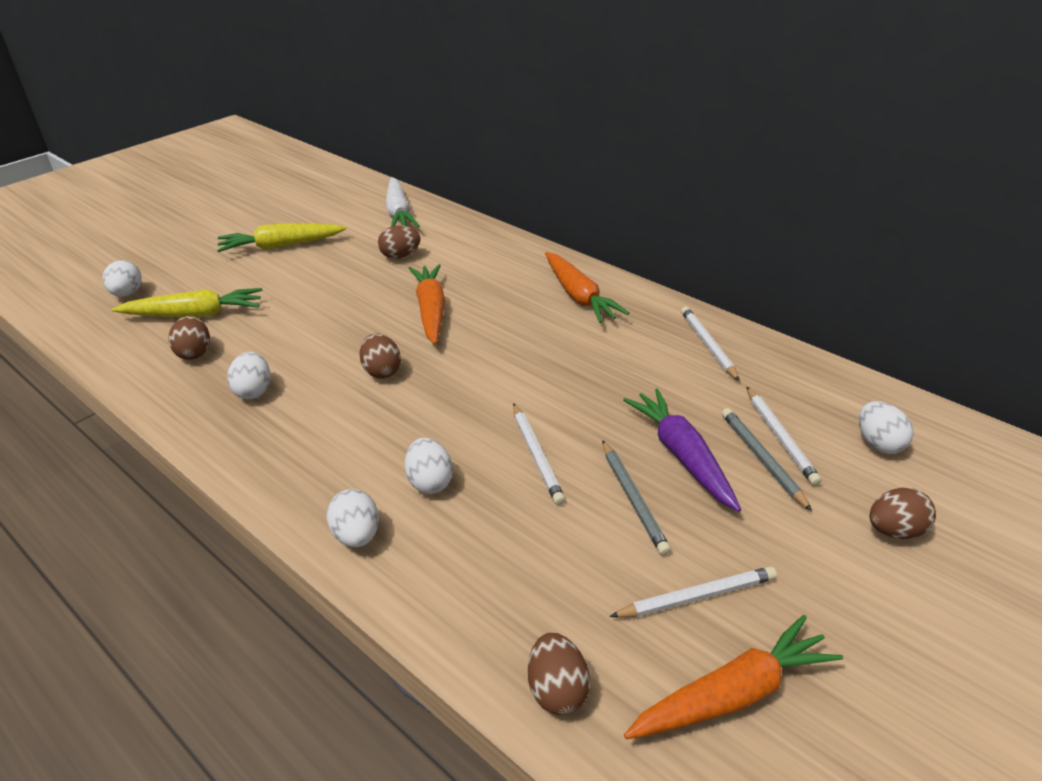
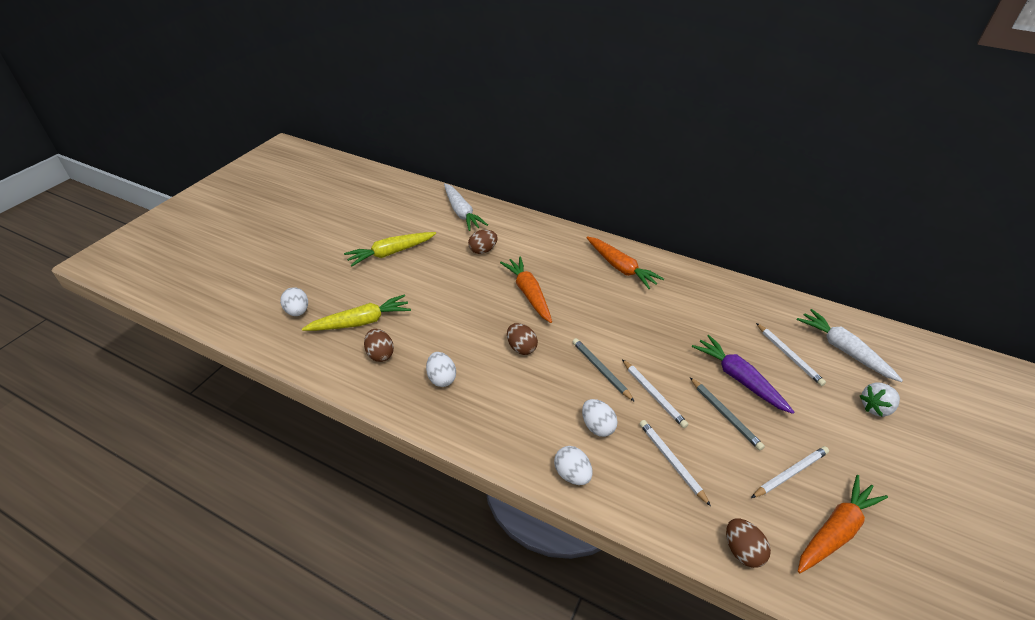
camera: 15 degrees left, 5 degrees up
(707, 345) = (718, 294): white pencil -> white pencil (671, 461)
(761, 459) = (785, 373): grey pencil -> grey pencil (601, 370)
(878, 443) = (844, 350): white egg -> white carrot
(894, 530) = (875, 408): brown egg -> white strawberry

